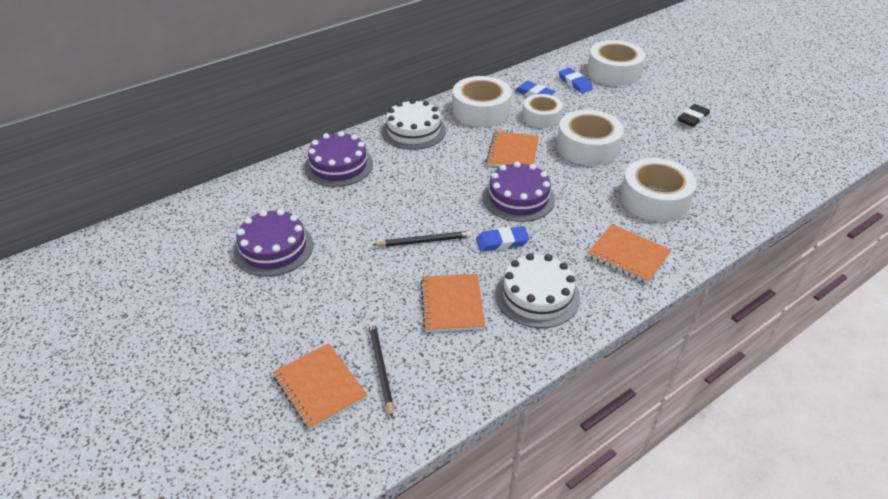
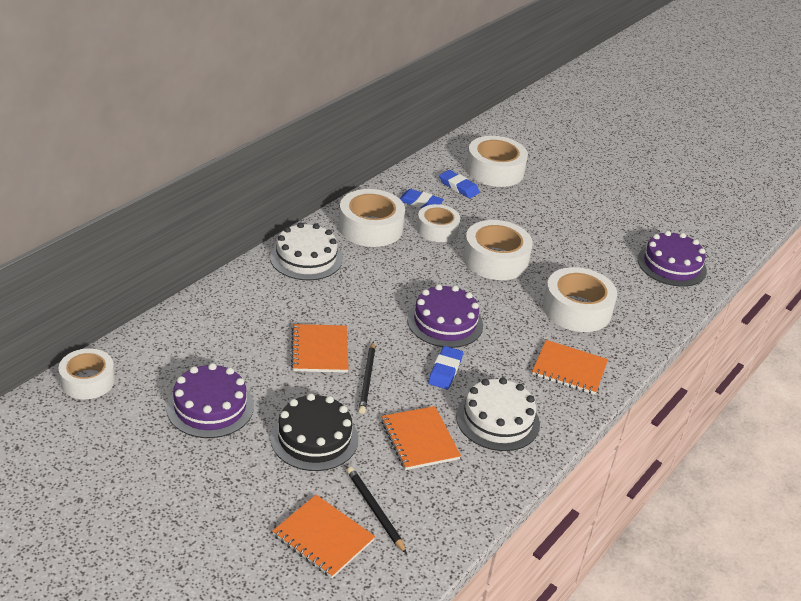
camera: 20 degrees left, 5 degrees down
(183, 213) = (87, 381): none -> white tape
(338, 165) = (240, 306): purple cake -> purple cake (671, 265)
(353, 289) = (314, 438): none -> black cake
(424, 241) = (367, 379): black pencil -> black pencil turned 120 degrees clockwise
(502, 242) = (445, 370): blue eraser -> blue eraser turned 45 degrees counterclockwise
(513, 152) = (421, 273): orange notebook -> orange notebook (319, 350)
(692, 118) = (588, 218): black eraser -> none

